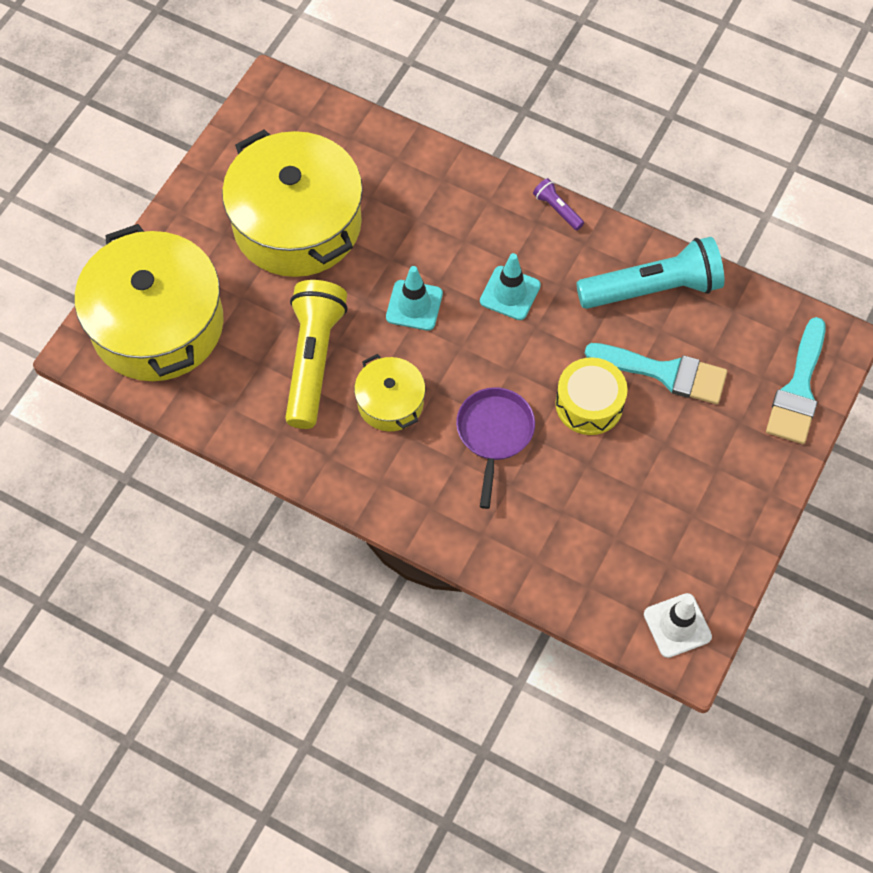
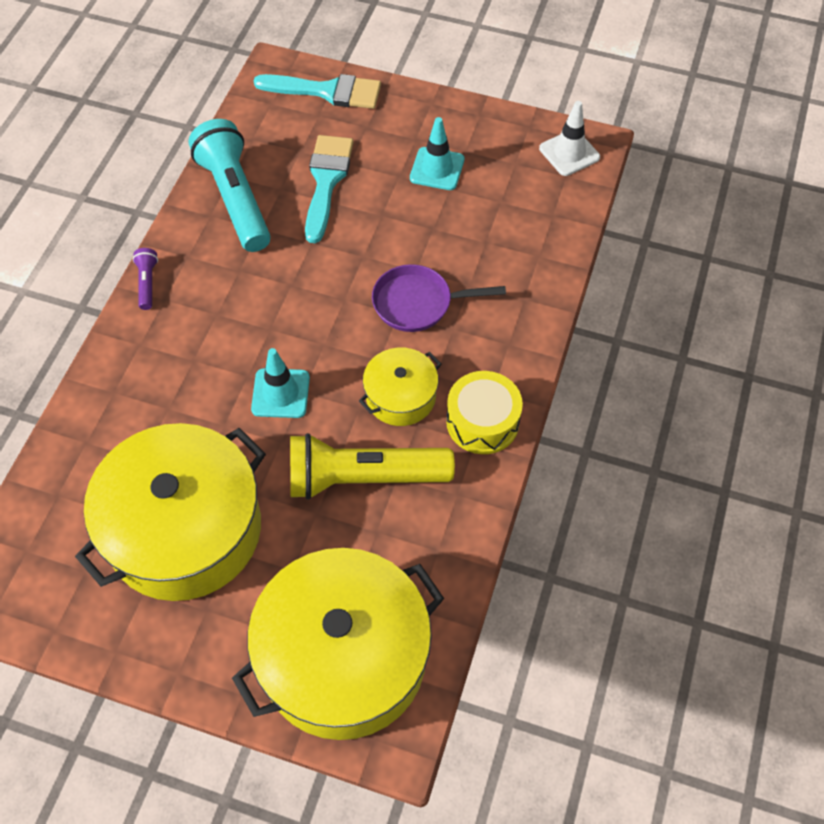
camera: 100 degrees left, 5 degrees down
(510, 293) = (254, 311): turquoise traffic cone -> turquoise traffic cone (437, 169)
(557, 209) = (147, 283): purple flashlight -> purple flashlight turned 135 degrees clockwise
(589, 404) = (370, 233): yellow drum -> yellow drum (482, 422)

